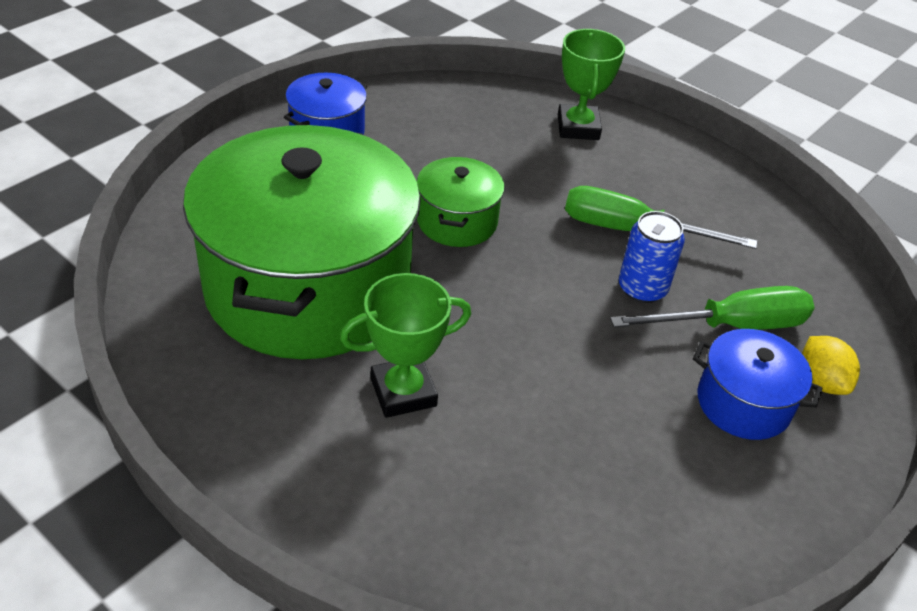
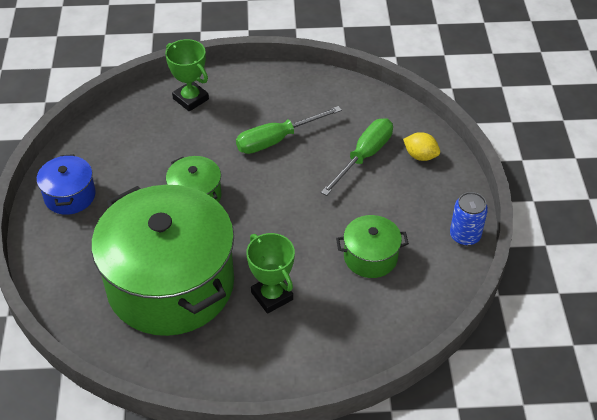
camera: 40 degrees left, 5 degrees up
(403, 392) = (272, 296): green trophy -> green trophy turned 60 degrees counterclockwise
(592, 450) = (370, 257): none -> green pot
(642, 289) = (312, 167): blue can -> blue can (465, 235)
(743, 403) = (403, 189): blue pot -> none

